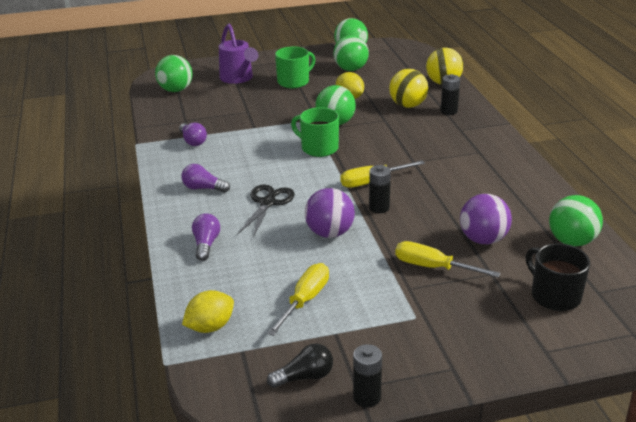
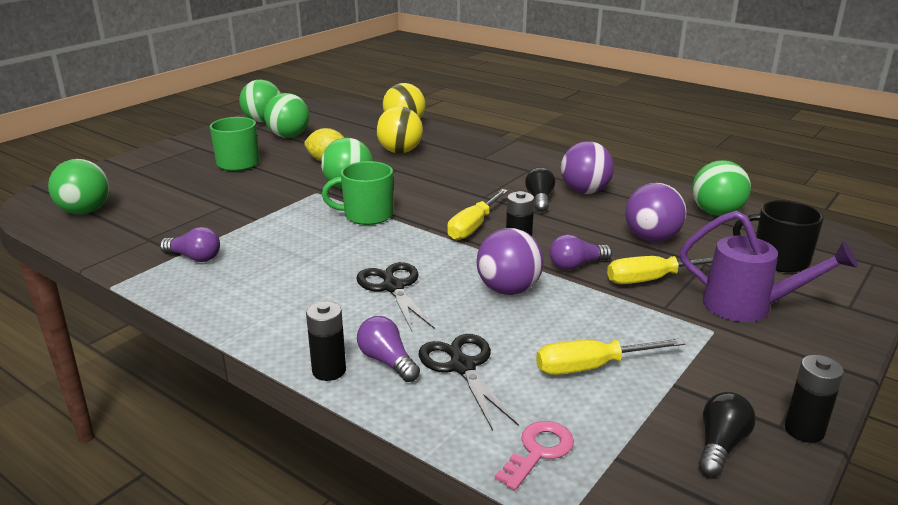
camera: 40 degrees left, 5 degrees down
(203, 188) = (288, 302): purple light bulb -> purple light bulb (576, 265)
(210, 327) = (538, 451): yellow lemon -> pink key
(238, 79) = (160, 178): purple watering can -> purple watering can (749, 307)
(238, 265) = (462, 367): none -> black scissors
(305, 300) = (592, 367): yellow screwdriver -> yellow screwdriver turned 90 degrees counterclockwise
(449, 111) = (447, 146): black battery -> black battery (329, 371)
(449, 178) = (539, 199): none -> black light bulb
(494, 184) = (584, 191): none -> purple ball

